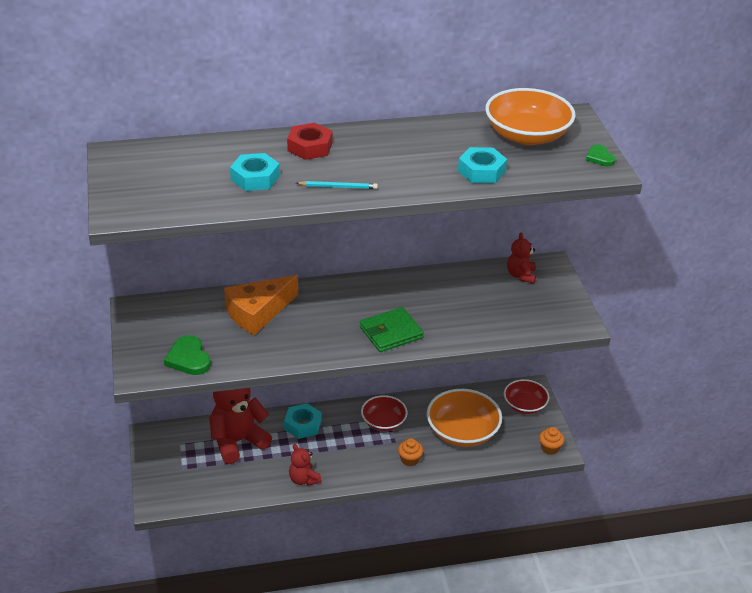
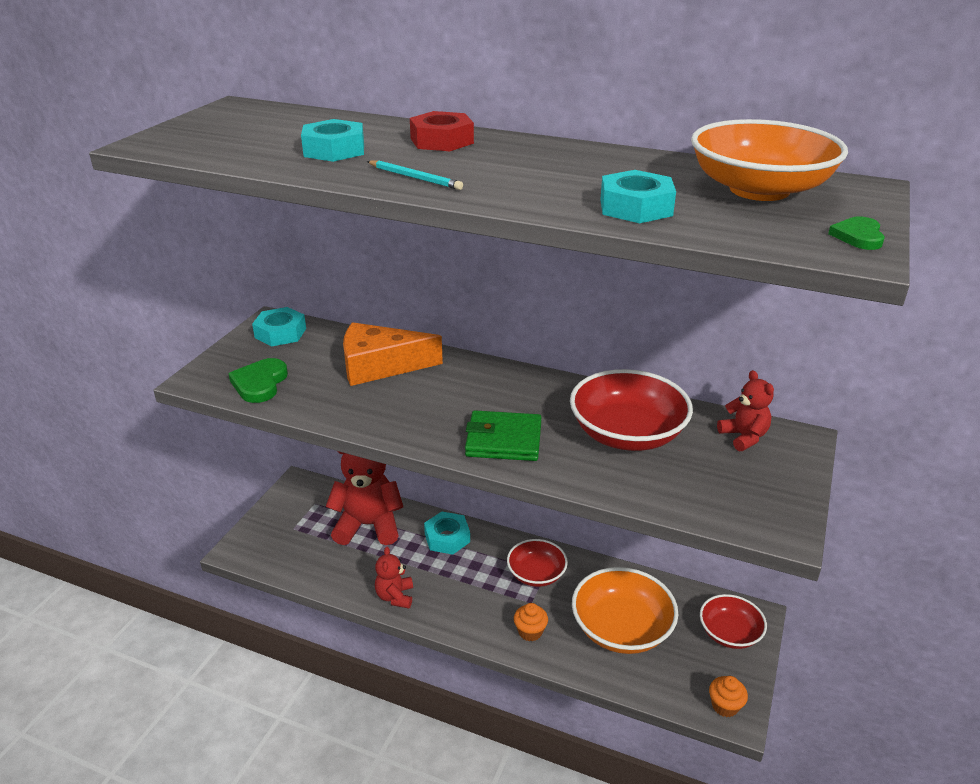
camera: 35 degrees right, 5 degrees down
(154, 315) = (280, 333): none -> turquoise nut
(457, 299) = (627, 434): none -> red bowl
(521, 275) = (743, 437): red teddy bear -> red teddy bear turned 120 degrees clockwise

